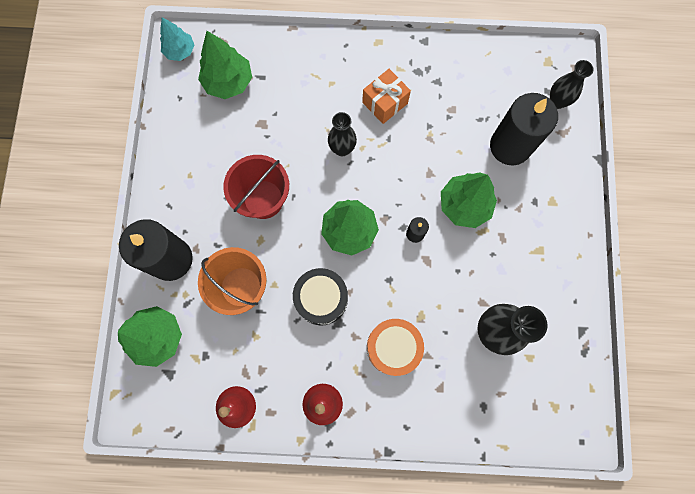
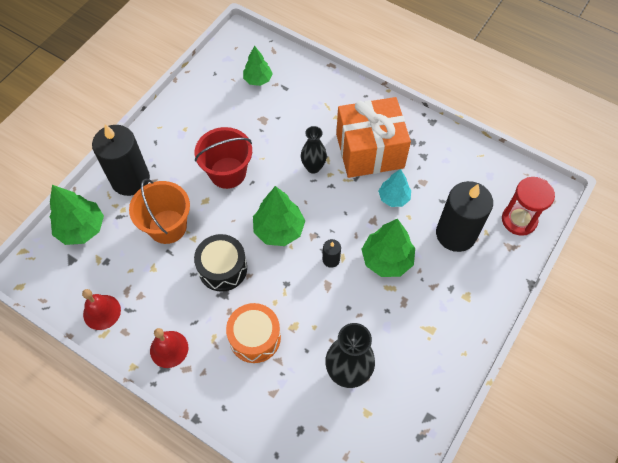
camera: 30 degrees right, 15 degrees down
(180, 51) = (237, 43): turquoise tree -> turquoise tree (394, 198)
(228, 82) = (258, 80): green tree -> green tree, size x0.65
(385, 103) = (370, 151): orange gift -> orange gift, size x1.86
(556, 102) = (519, 220): black vase -> red hourglass

